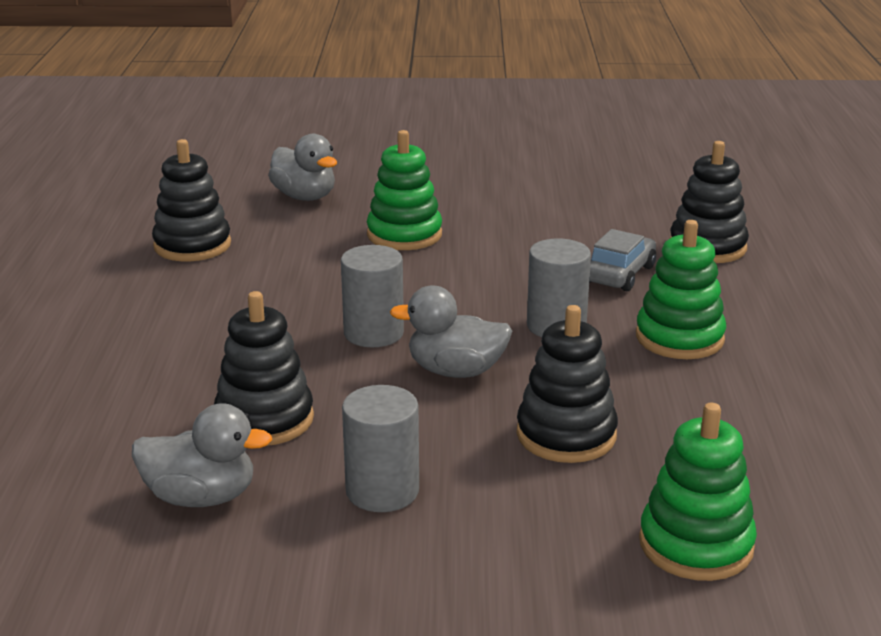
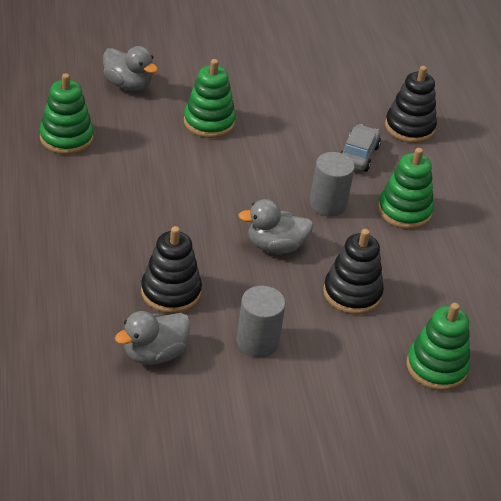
camera: 15 degrees left, 15 degrees up
(192, 245) = (66, 138): black stacking toy -> green stacking toy
(201, 497) = (154, 354): grey duck -> grey duck turned 150 degrees clockwise
(373, 333) = (215, 216): grey cylinder -> none

